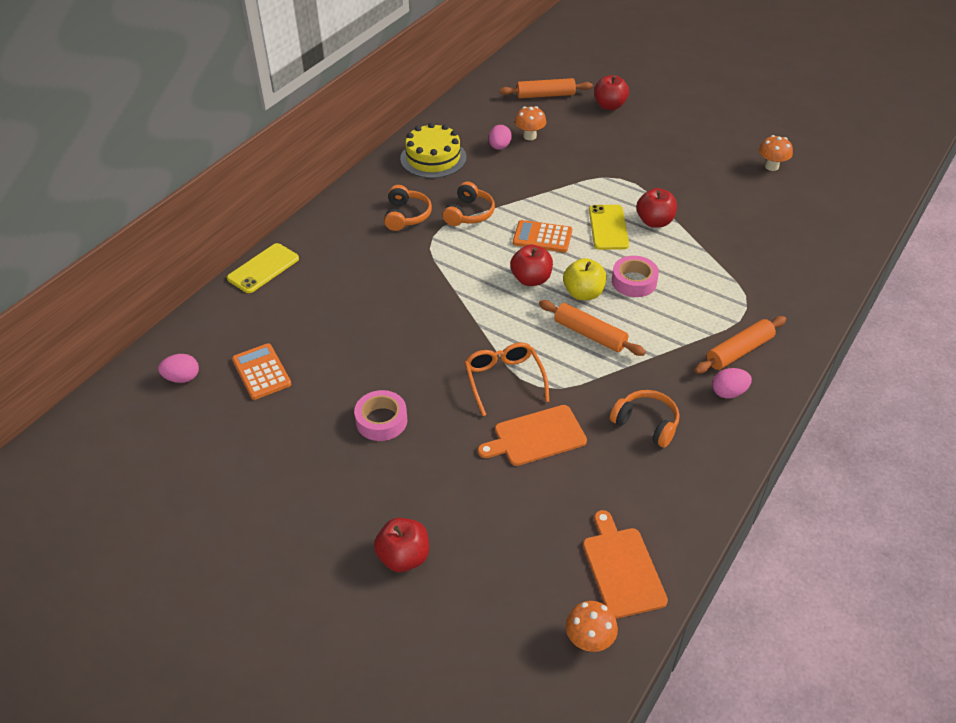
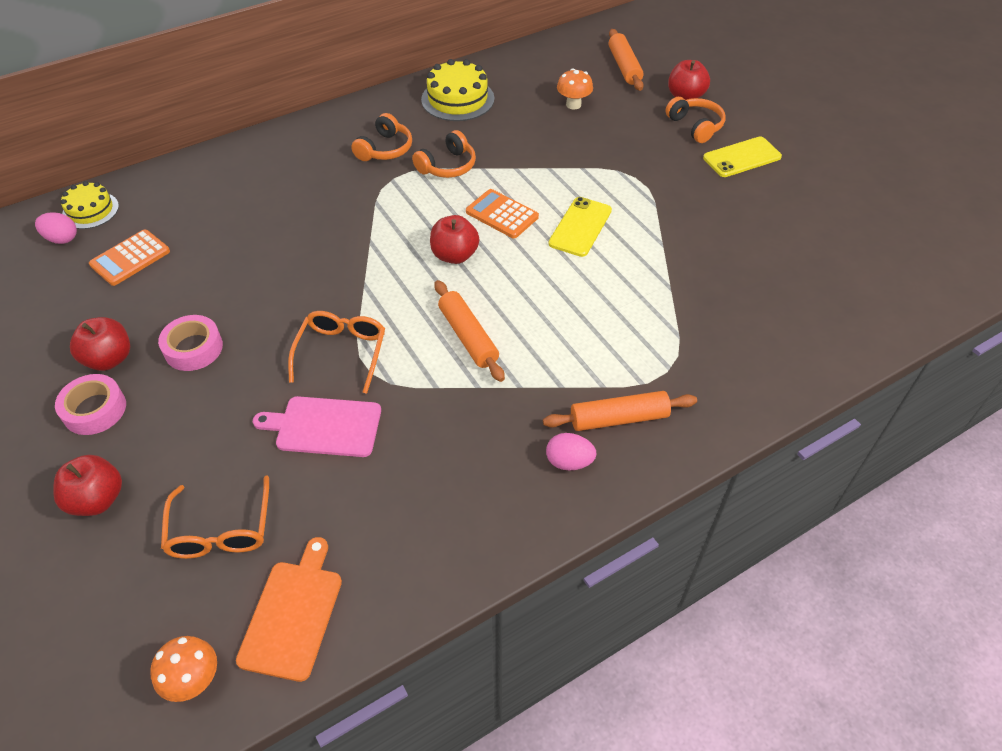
camera: 25 degrees right, 5 degrees up
(187, 346) = (90, 210): none -> yellow cake
(261, 372) = (130, 258): orange calculator -> orange calculator turned 135 degrees counterclockwise
(263, 268) = (214, 159): yellow phone -> yellow phone (742, 157)
(499, 147) = (533, 107): pink egg -> none
(520, 537) = (221, 530): none -> orange glasses
(536, 436) = (324, 426): orange cutting board -> pink cutting board
(545, 95) = (624, 67): orange rolling pin -> orange rolling pin turned 60 degrees clockwise
(583, 293) = (497, 289): yellow apple -> none
(634, 281) = (561, 295): pink tape -> pink tape (94, 410)
(646, 423) = (449, 460): orange headphones -> orange headphones (695, 126)
(654, 222) = (637, 237): red apple -> red apple (109, 359)
(771, 166) = (824, 217): orange mushroom -> none

